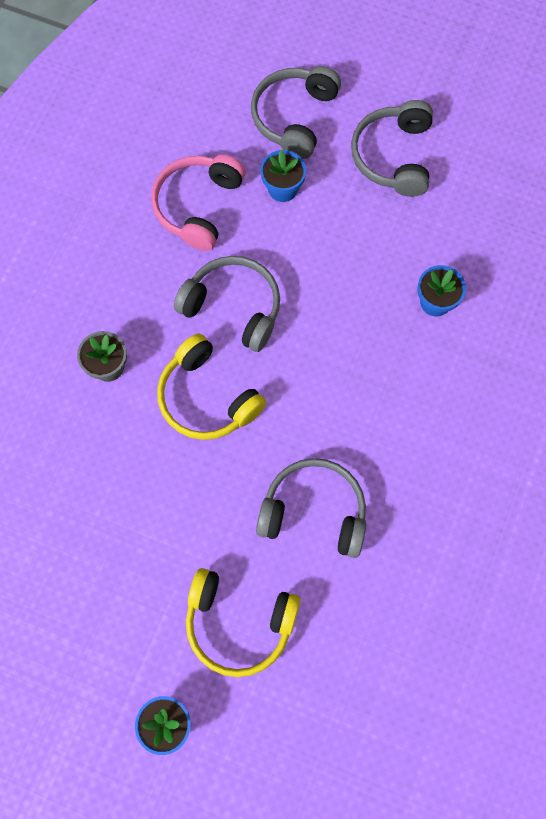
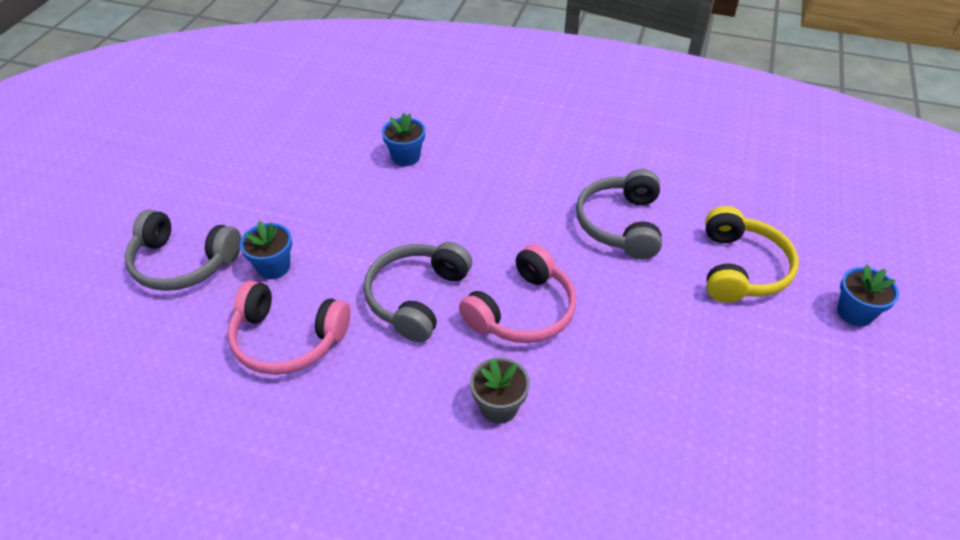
camera: 95 degrees left, 25 degrees down
(207, 397) = (522, 311): yellow headphones -> pink headphones
(393, 156) = (247, 187): grey headphones -> none

